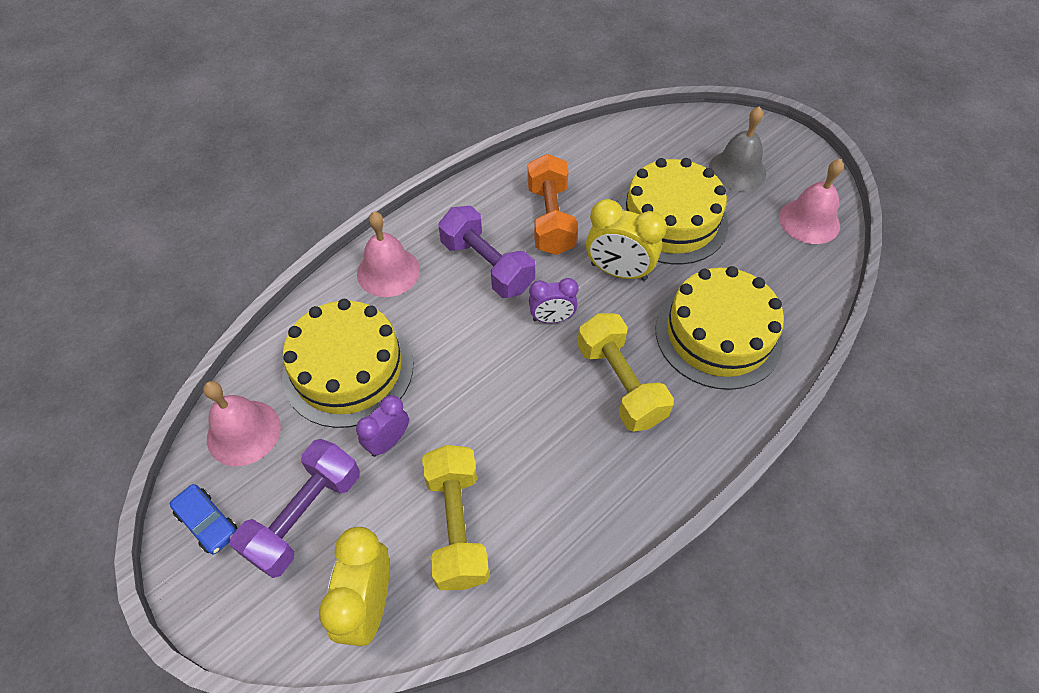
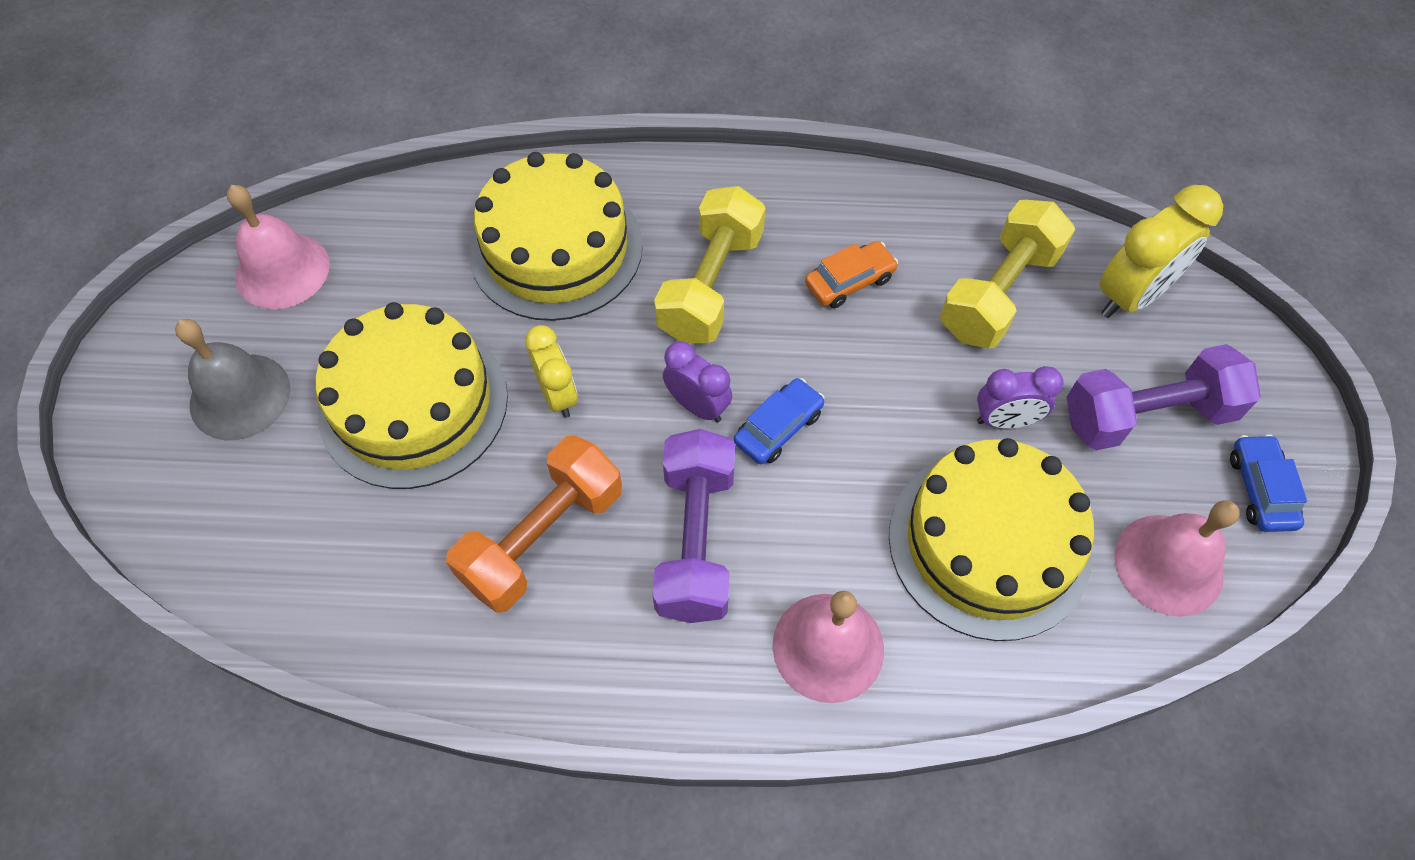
camera: 135 degrees left, 5 degrees up
(503, 340) = (778, 427): none -> blue car
(551, 453) = (849, 281): none -> orange car
(618, 271) = (558, 395): yellow clock -> yellow clock, size x0.63

